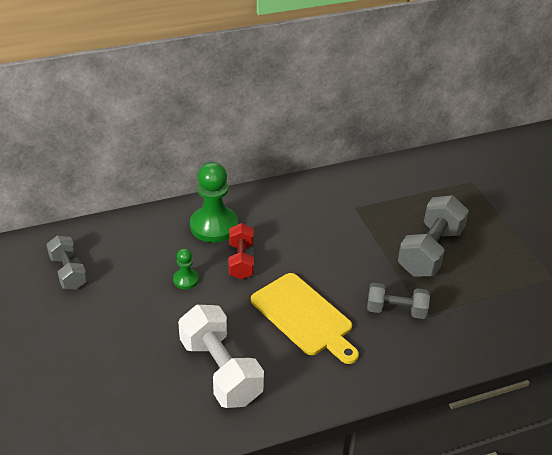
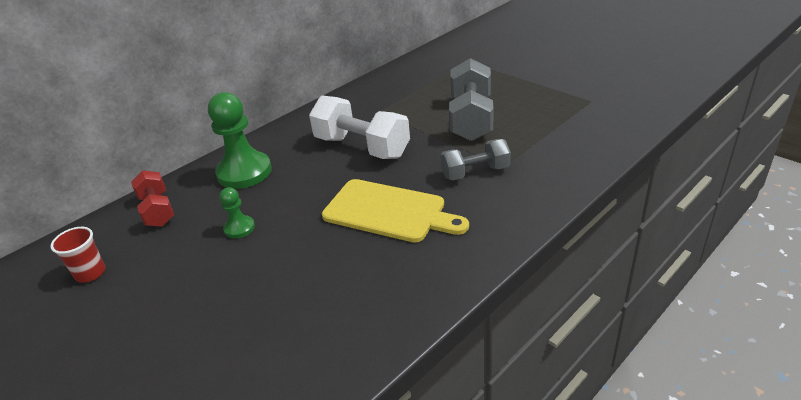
camera: 20 degrees left, 5 degrees down
(68, 272) = (90, 273): grey dumbbell -> red cup
(220, 371) = (329, 296): white dumbbell -> white dumbbell (362, 147)
(241, 260) = (291, 190): red dumbbell -> red dumbbell (157, 210)

